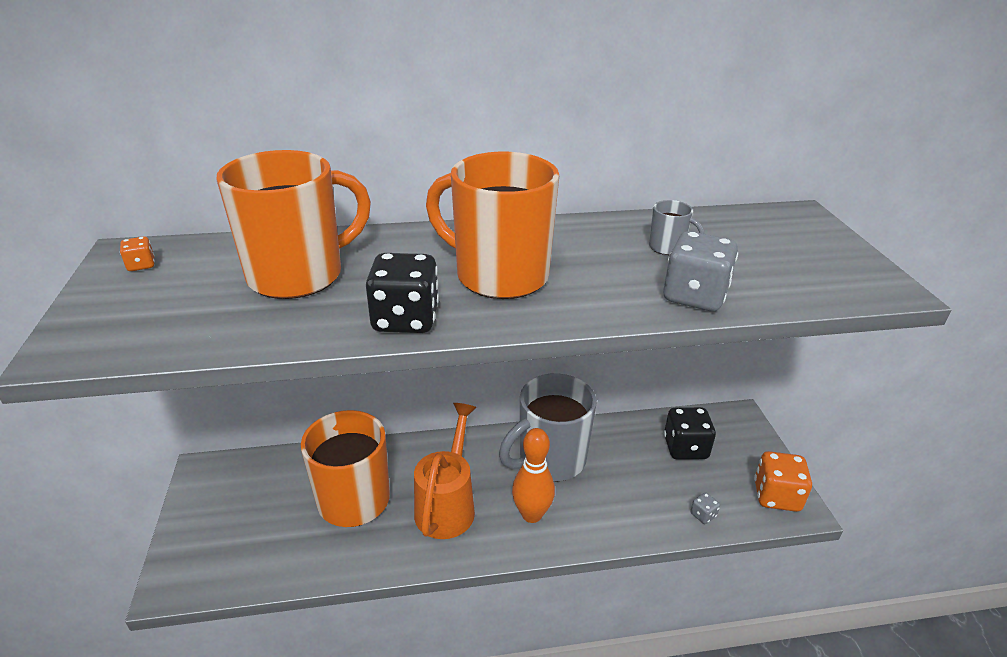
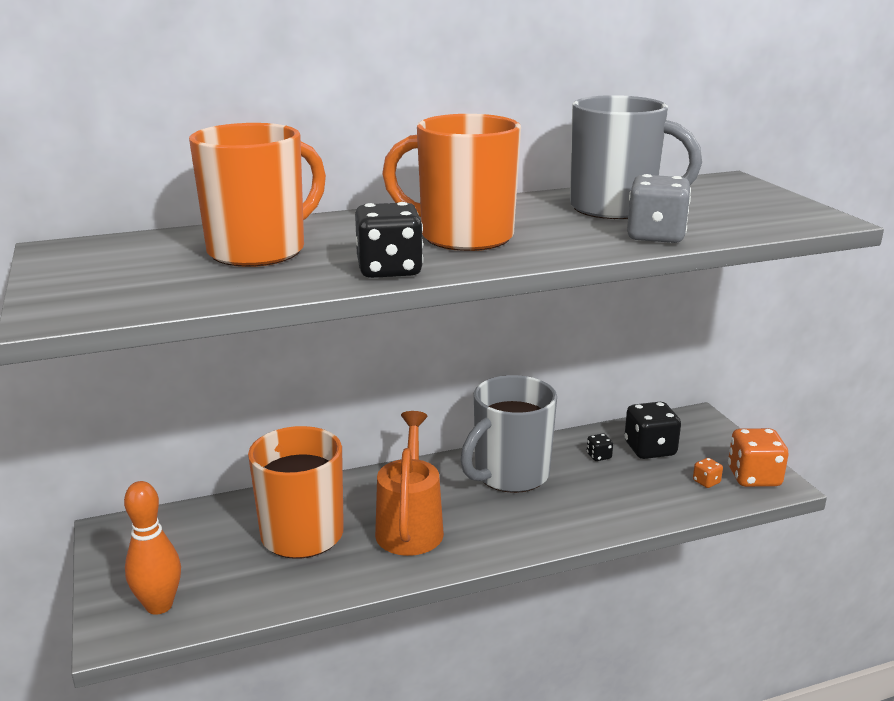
camera: 10 degrees left, 10 degrees down
(141, 265) = (83, 256): orange dice -> orange dice (706, 482)
(531, 514) = (505, 522): orange bowling pin -> orange bowling pin (159, 605)
(636, 449) = (599, 456): none -> black dice
(667, 248) = (616, 209): grey mug -> grey mug, size x2.40
(703, 515) = (684, 501): grey dice -> none

